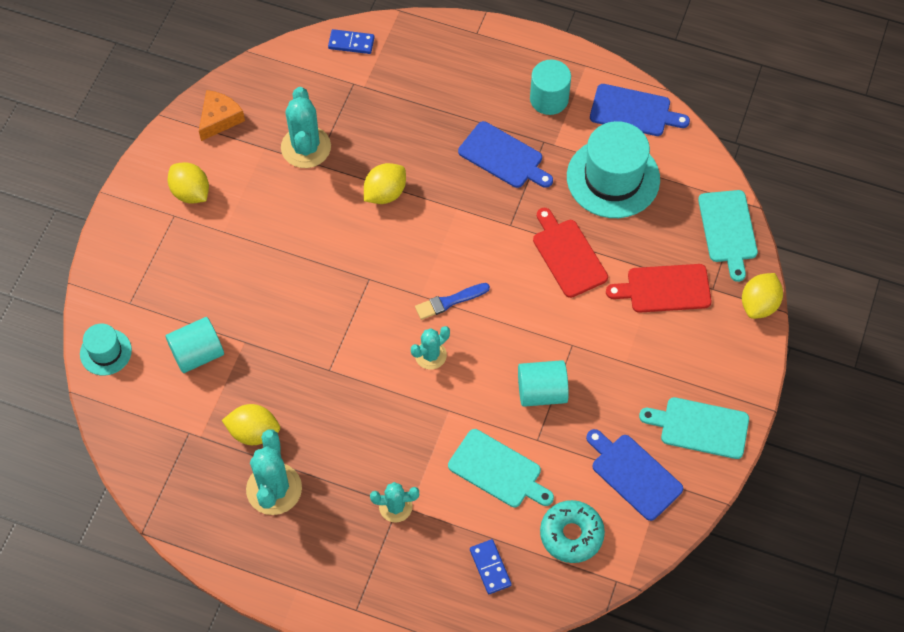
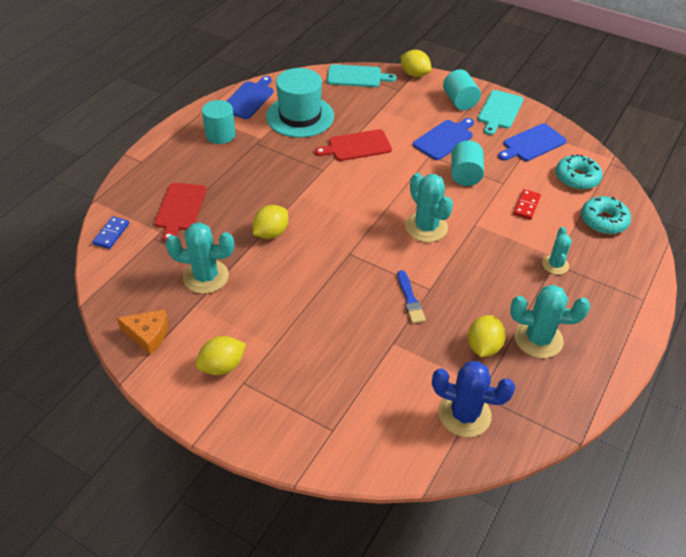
camera: 80 degrees left, 15 degrees down
(105, 352) = (384, 457): turquoise hat -> none
(163, 419) = (464, 414): none -> blue cactus
(197, 353) = (399, 379): turquoise cylinder -> turquoise cylinder (459, 101)
(219, 119) = (148, 335): orange cheese -> orange cheese turned 150 degrees clockwise
(385, 193) = (271, 233): yellow lemon -> yellow lemon turned 75 degrees clockwise
(430, 355) = (426, 227): turquoise cactus -> turquoise cactus, size x1.68
(450, 301) = (381, 210): blue brush -> blue brush (410, 299)
(490, 567) = (603, 221): blue domino -> turquoise donut
(498, 470) = (526, 205): turquoise cutting board -> red domino
(503, 157) = (262, 164): blue cutting board -> blue cutting board (444, 139)
(664, 289) = (394, 108): red cutting board -> red cutting board (180, 209)

